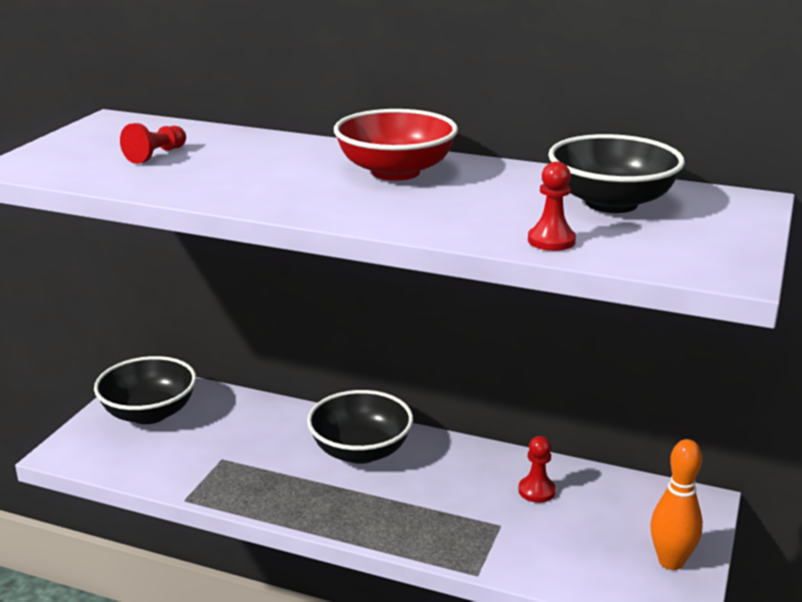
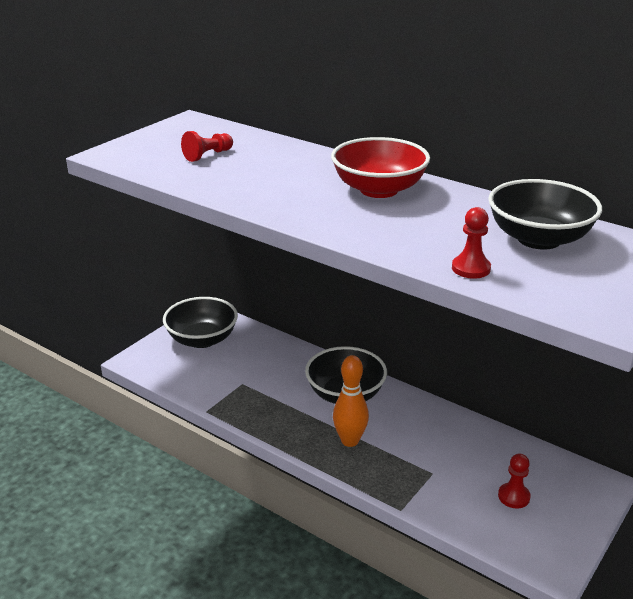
camera: 15 degrees right, 5 degrees up
(536, 491) = (470, 450): red pawn -> red pawn (513, 496)
(671, 562) = (559, 529): orange bowling pin -> orange bowling pin (350, 441)

